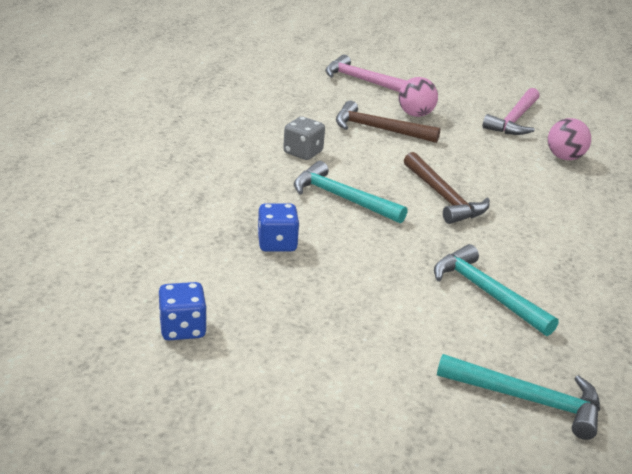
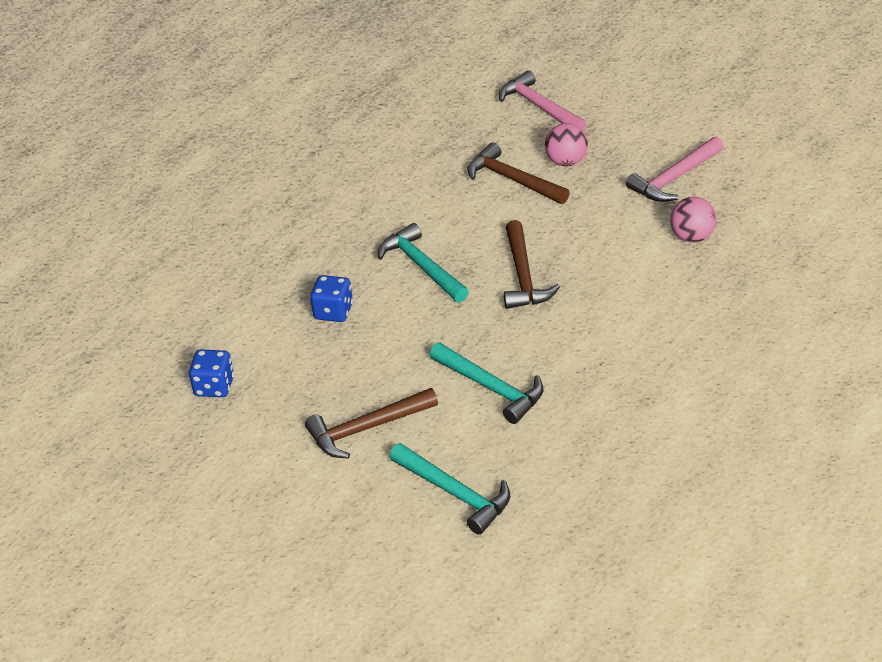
camera: 25 degrees right, 10 degrees up
(303, 152) = (416, 205): grey dice -> none
(384, 348) = (366, 428): none -> brown hammer
(486, 292) = (491, 388): turquoise hammer -> turquoise hammer turned 150 degrees clockwise

